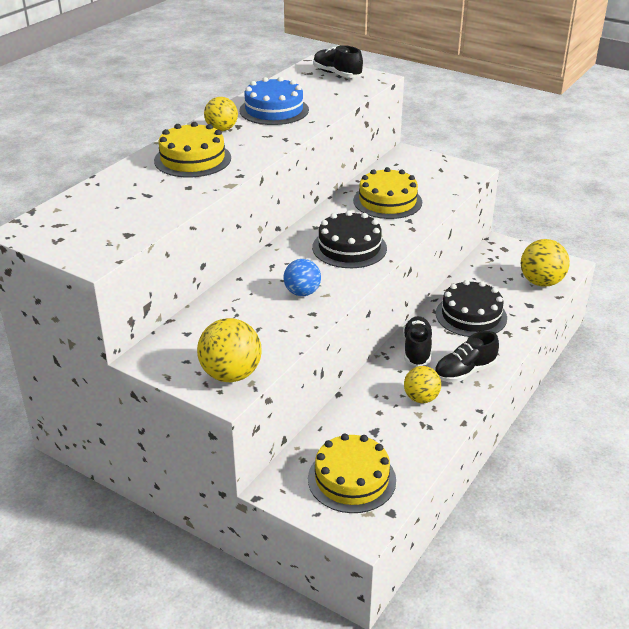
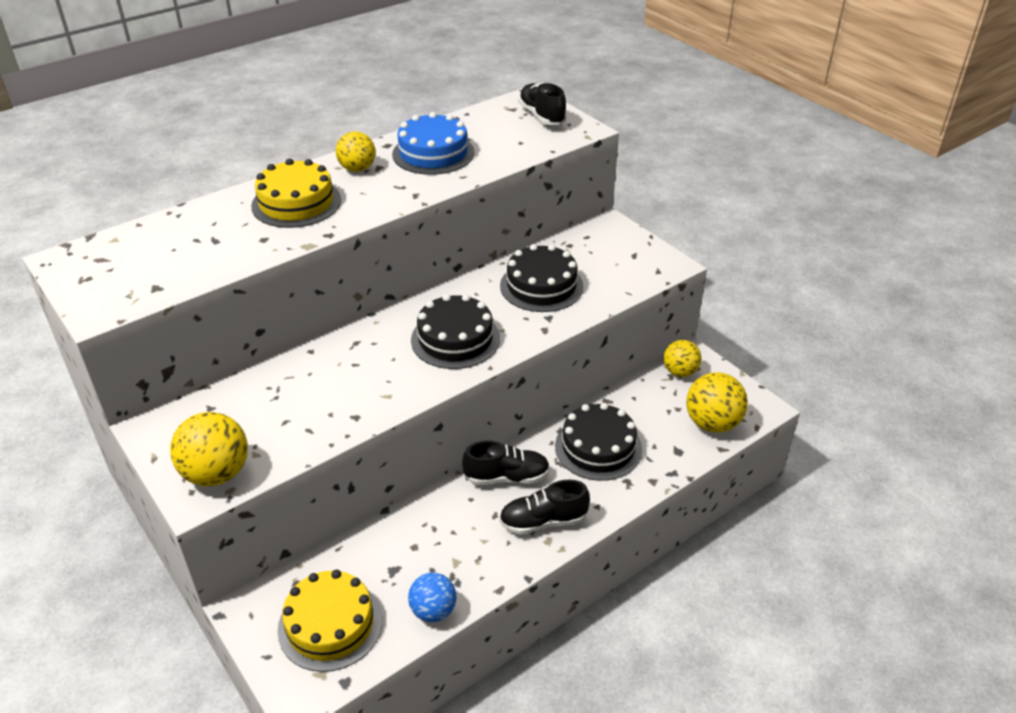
camera: 20 degrees right, 5 degrees up
(302, 293) = (363, 386): blue ball -> blue ball (433, 611)
(387, 201) = (541, 286): yellow cake -> black cake
(417, 350) = (506, 477): black shoe -> black shoe turned 60 degrees clockwise
(421, 398) = (471, 542): yellow ball -> yellow ball (680, 372)

